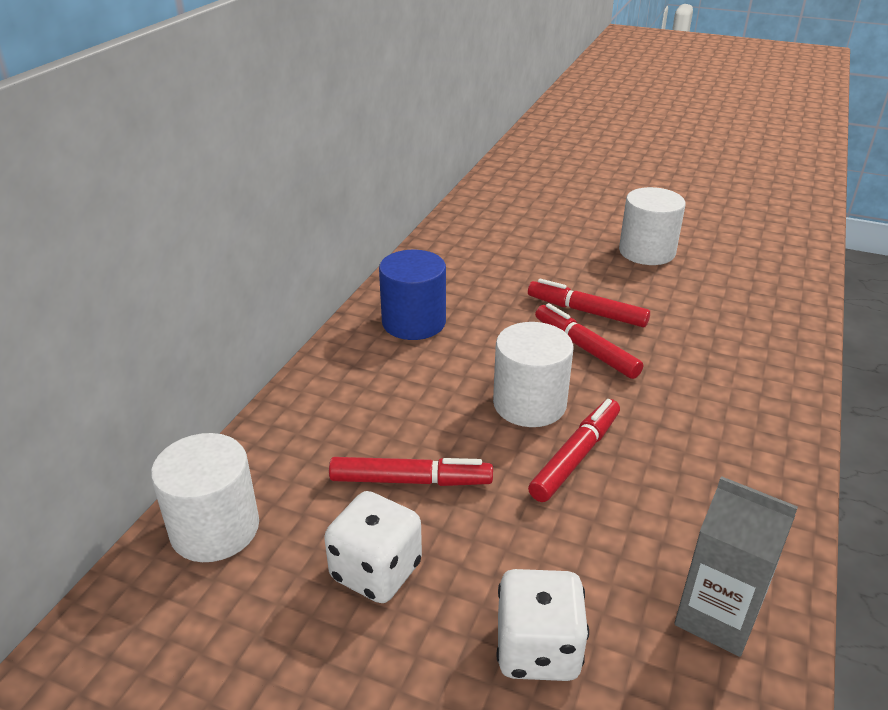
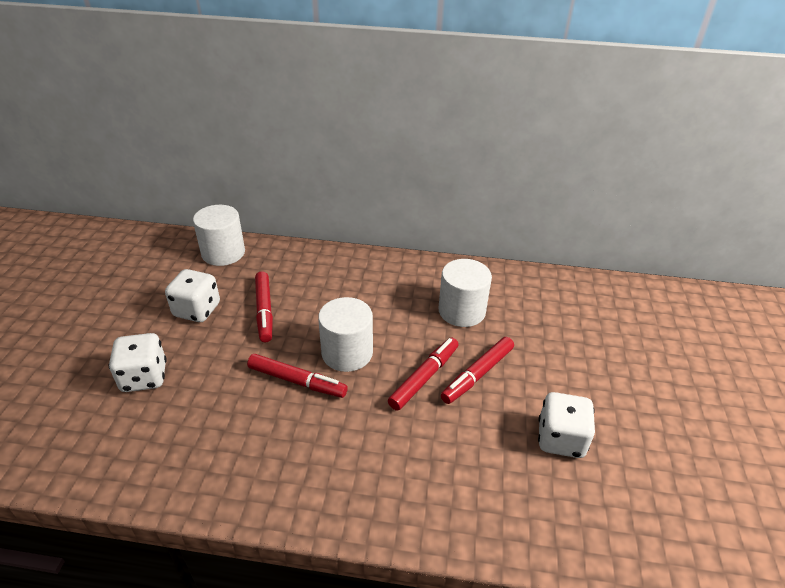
camera: 75 degrees right, 5 degrees up
(414, 322) = (421, 285): blue cylinder -> none
(586, 312) = (477, 374): red marker -> red marker turned 150 degrees counterclockwise
(647, 252) = (606, 412): white cylinder -> white cylinder (461, 311)
(679, 283) = (560, 439): none -> white dice
(717, 617) = (161, 458): grey carton -> none

